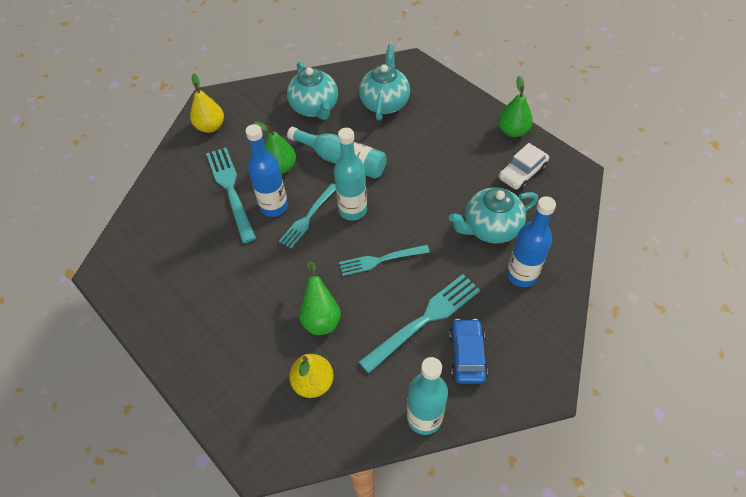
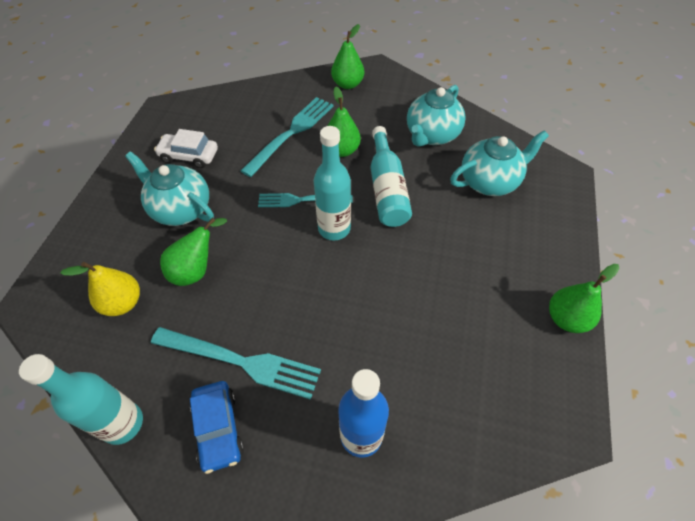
camera: 55 degrees right, 0 degrees up
(210, 126) = (347, 84): yellow pear -> green pear
(274, 206) = (295, 170): blue bottle -> none
(380, 260) = (290, 283): turquoise fork -> none
(467, 355) = (218, 428): blue car -> blue car turned 105 degrees clockwise
(490, 228) = (404, 366): turquoise teapot -> turquoise teapot (181, 209)
(522, 173) = (512, 361): white car -> white car (189, 156)

